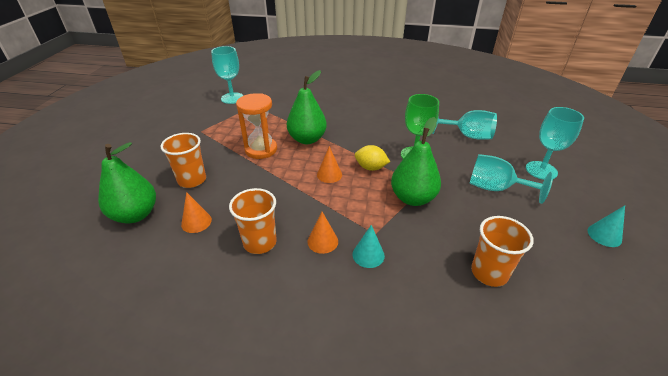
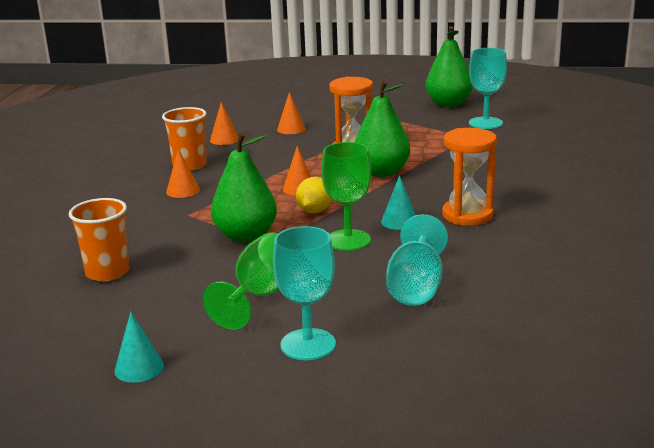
camera: 90 degrees right, 15 degrees down
(135, 215) = (239, 118): green pear -> green pear (448, 104)
(192, 180) = (291, 129): orange cup -> orange cone
(368, 255) = (156, 211): turquoise cone -> turquoise cone (399, 221)
(378, 115) = (467, 215): none -> orange hourglass
(496, 188) = (260, 295): turquoise goblet -> green goblet

